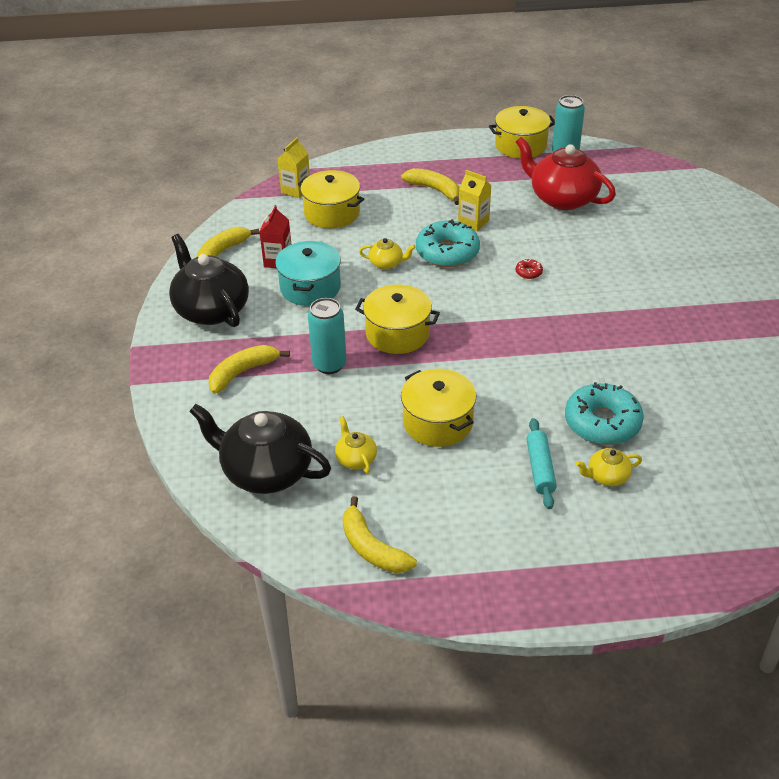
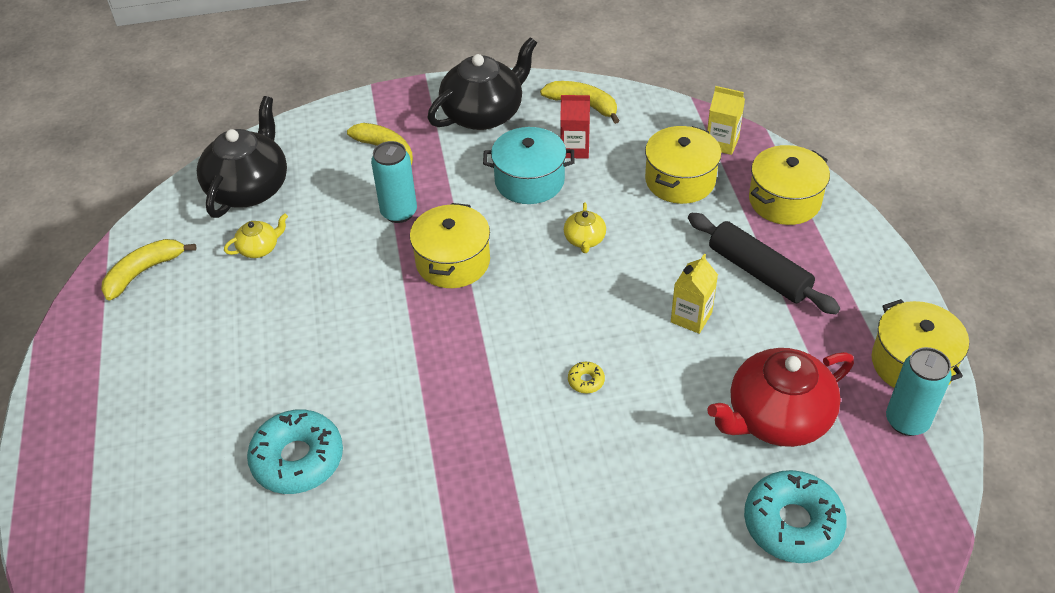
camera: 85 degrees right, 5 degrees up
(435, 190) = (758, 272): yellow banana -> black rolling pin
(438, 422) = (307, 307): yellow pot -> yellow pot (784, 200)
(447, 252) = (617, 295): turquoise donut -> turquoise donut (792, 524)
(528, 272) = (586, 381): red donut -> yellow donut
(540, 468) = (229, 399): turquoise rolling pin -> none
(562, 198) = (777, 418): red teapot -> red teapot turned 150 degrees counterclockwise
(607, 476) = (211, 462): yellow teapot -> none

